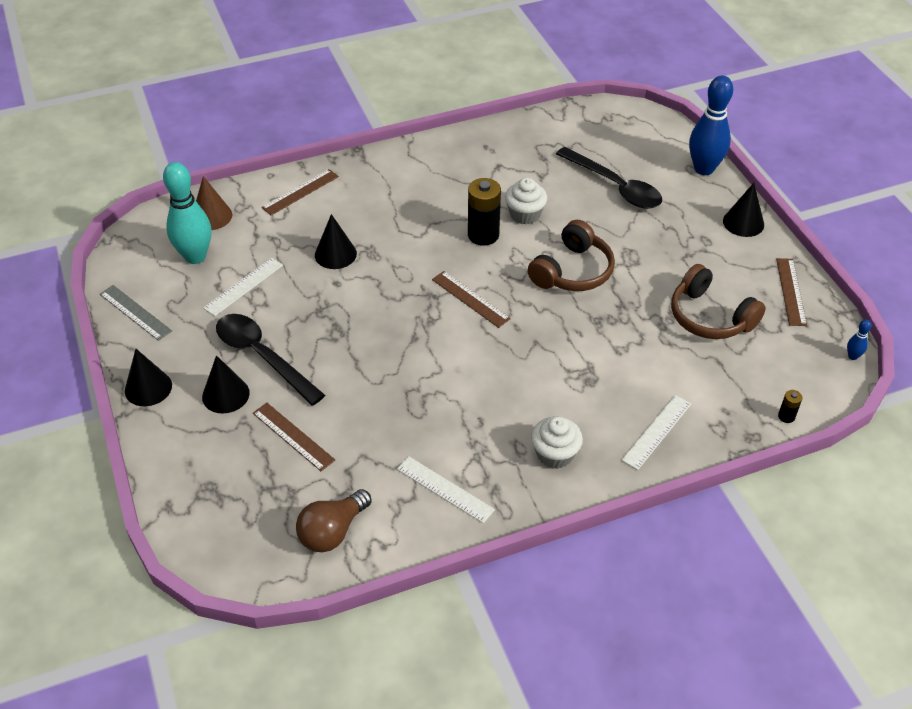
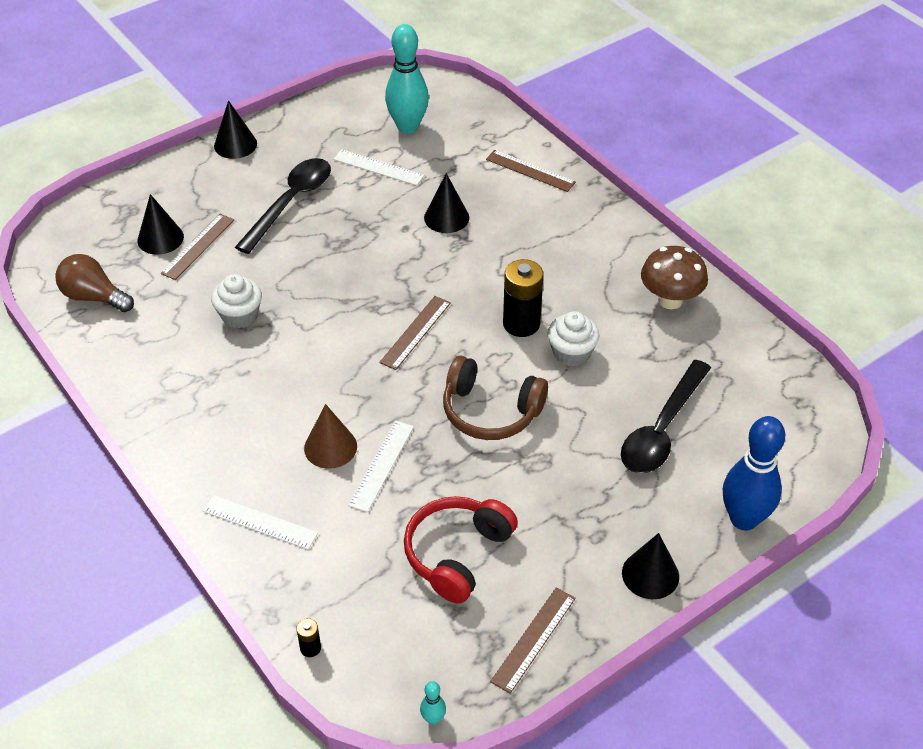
camera: 75 degrees right, 0 degrees up
(135, 312) = (323, 111): grey ruler -> none
(211, 216) = (468, 122): brown cone -> brown cone (330, 447)
(225, 394) = (238, 192): black cone -> black cone (160, 238)
(445, 489) = (153, 363): white ruler -> white ruler (382, 465)
(487, 151) = (670, 300): none -> brown mushroom
(555, 454) = (211, 438): white cupcake -> white cupcake (240, 315)
(710, 317) = (457, 554): brown headphones -> red headphones
(790, 291) = (533, 639): brown ruler -> brown ruler turned 45 degrees counterclockwise
(853, 356) = (433, 719): blue bowling pin -> turquoise bowling pin

